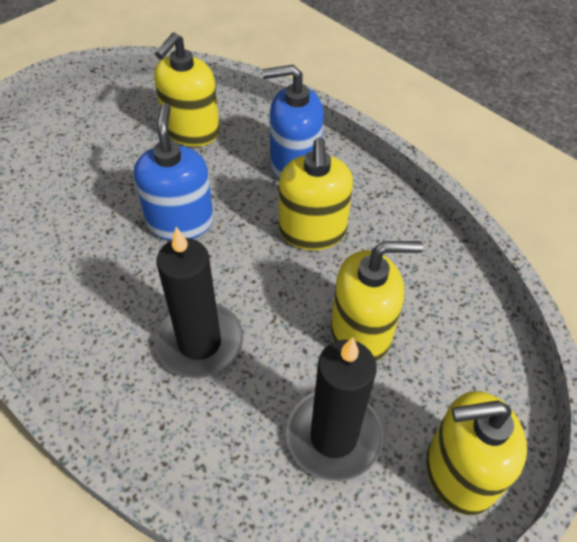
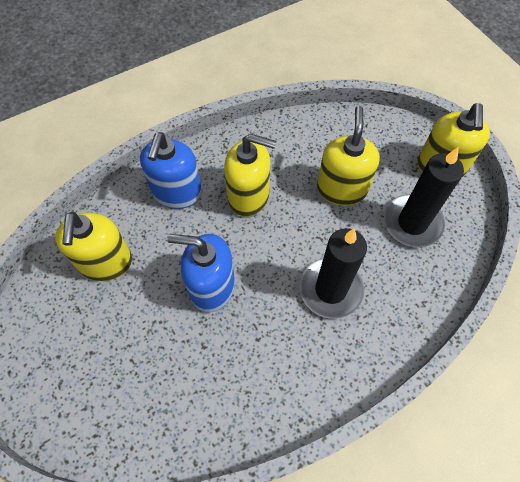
camera: 75 degrees left, 10 degrees up
(191, 131) = (105, 262): yellow soap dispenser -> yellow soap dispenser turned 45 degrees clockwise

